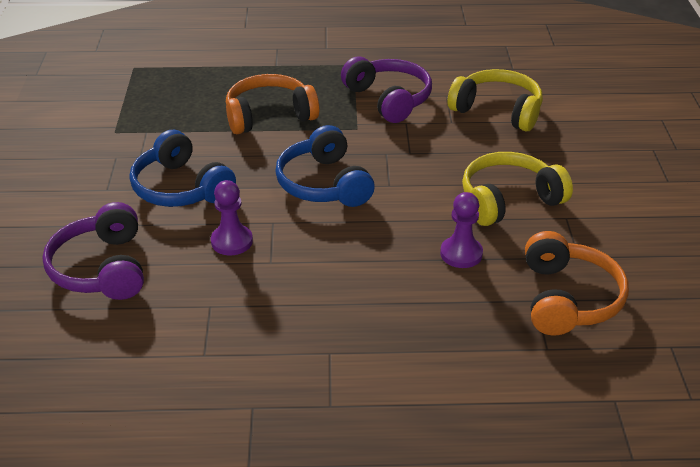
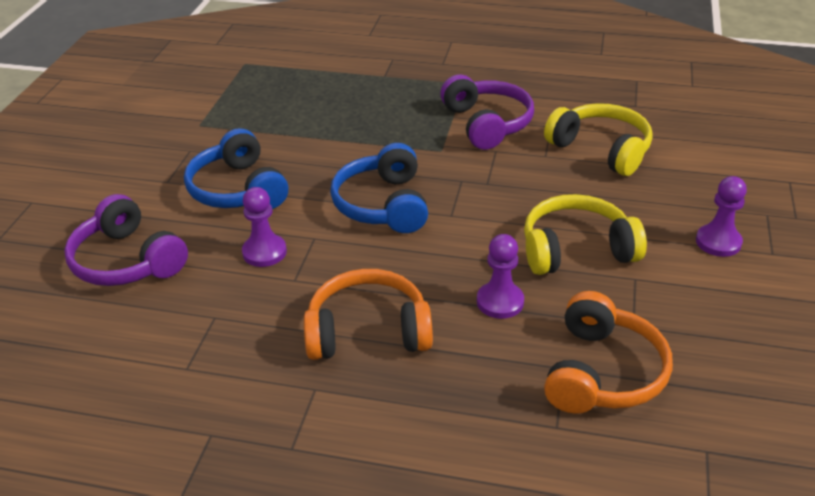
camera: 15 degrees right, 0 degrees up
(102, 268) = (127, 261): purple headphones -> purple headphones turned 45 degrees counterclockwise
(269, 116) = (356, 127): orange headphones -> orange headphones (368, 331)
(622, 177) = (718, 242): none -> purple pawn

